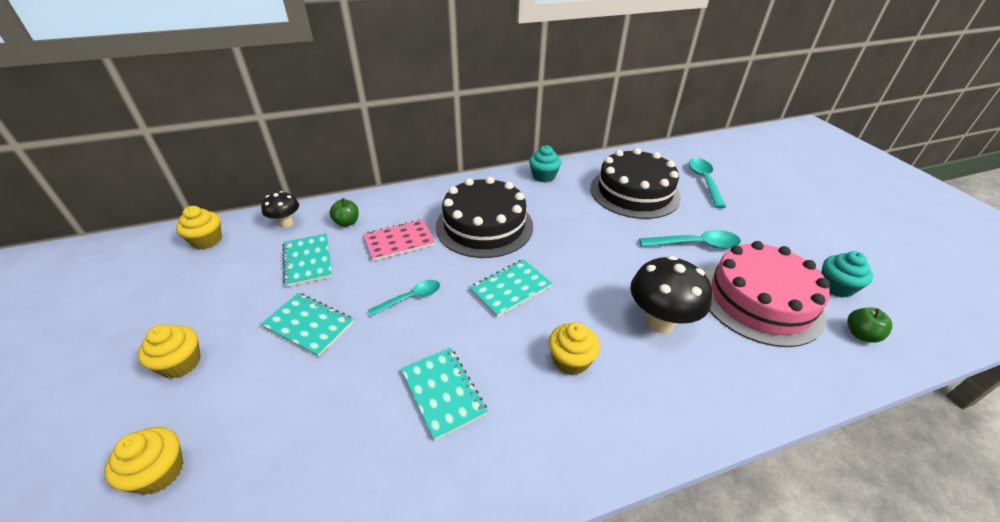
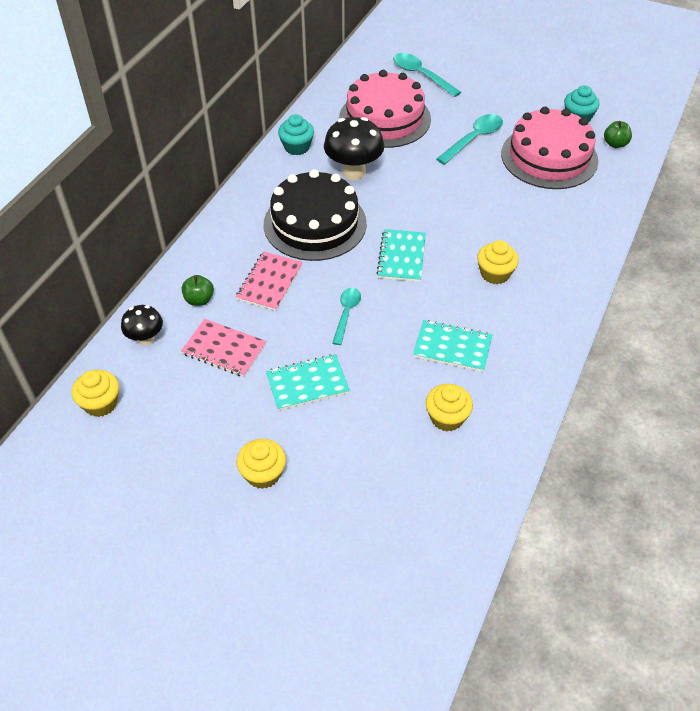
camera: 45 degrees left, 10 degrees up
(159, 472) = (363, 516): yellow cupcake -> yellow cupcake (447, 418)
(308, 261) = (224, 349): turquoise notebook -> pink notebook
(634, 192) = (384, 118): black cake -> pink cake
(659, 322) = (513, 212): black mushroom -> black mushroom (353, 172)

